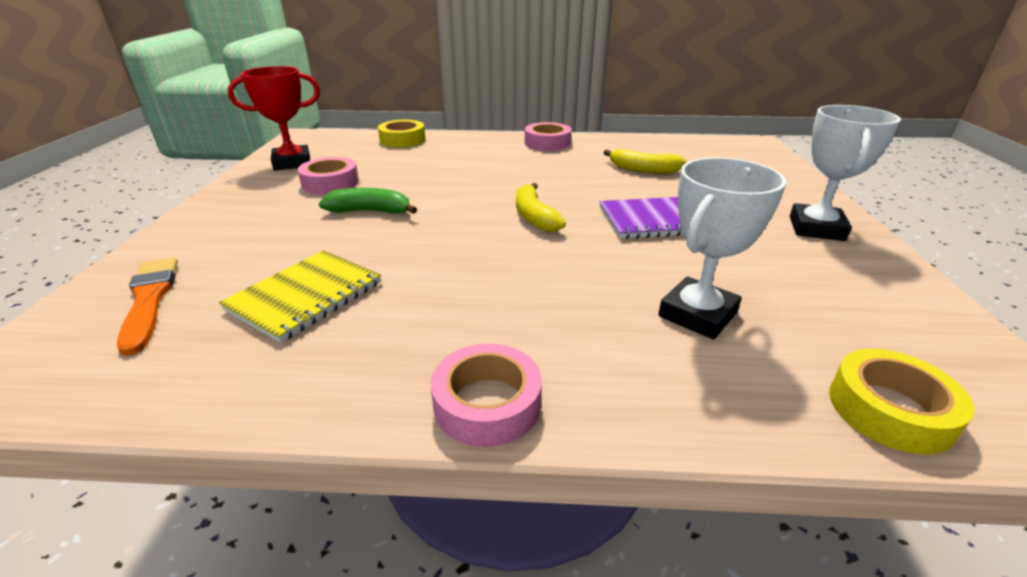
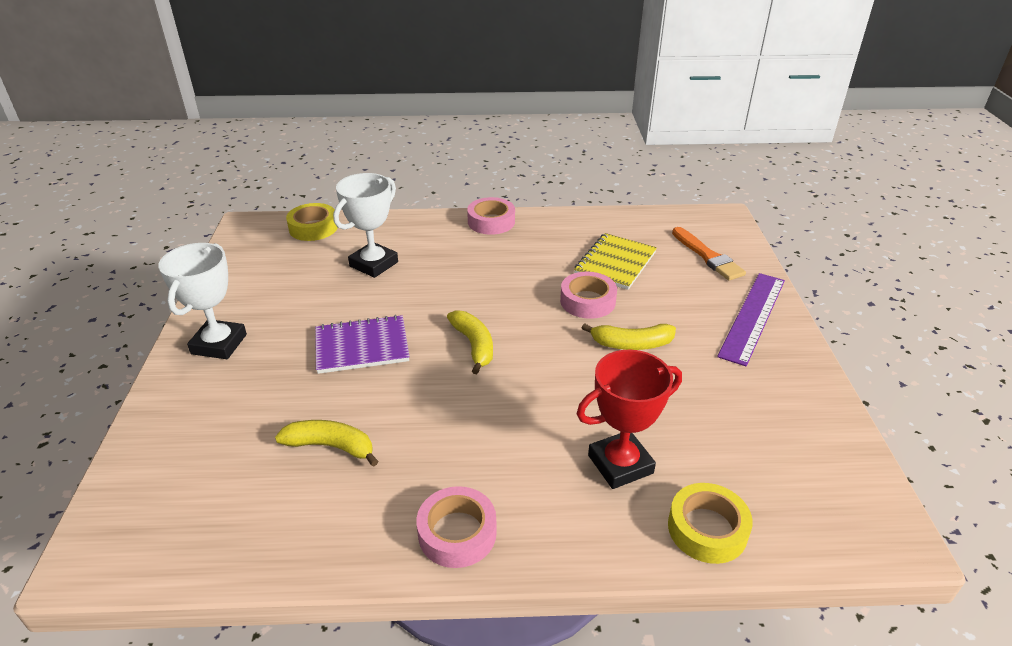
camera: 175 degrees right, 5 degrees up
(212, 227) = (753, 317): none -> purple ruler
(292, 163) = (805, 435): red trophy -> red trophy (620, 464)
(330, 183) = (712, 390): pink tape -> pink tape (587, 301)
(370, 211) = (631, 344): green banana -> yellow banana

